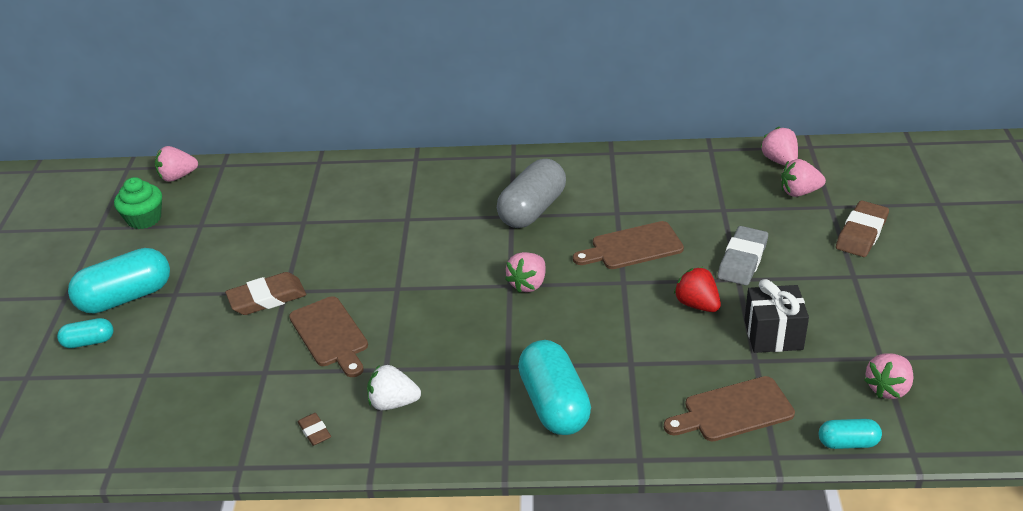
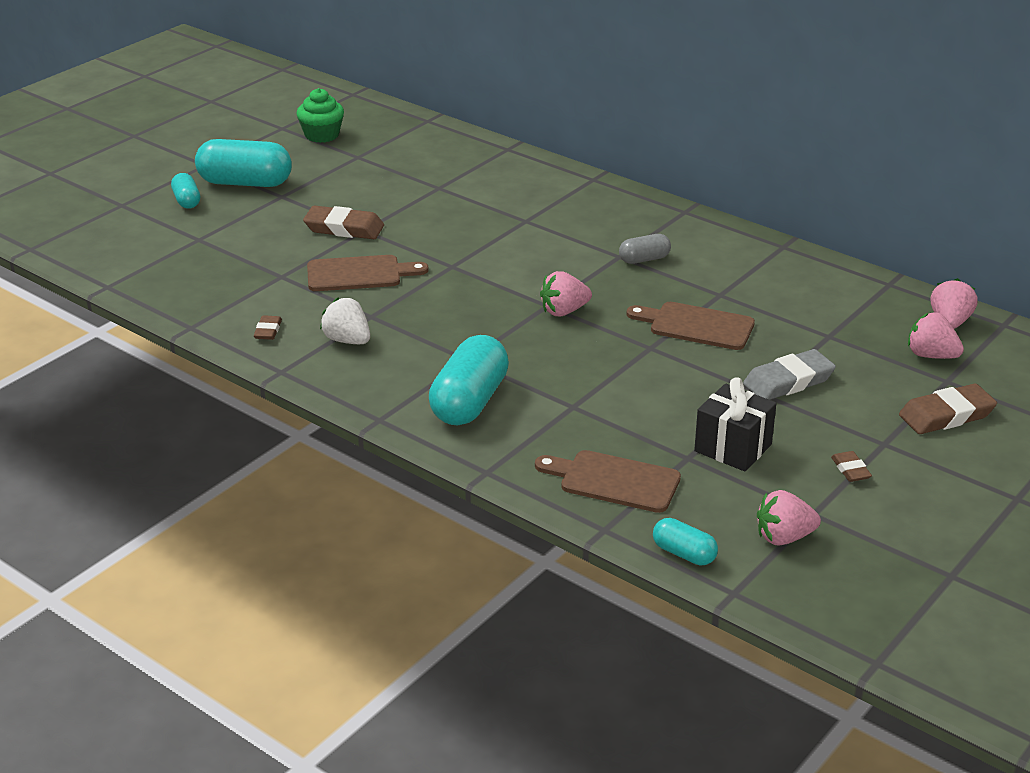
camera: 35 degrees right, 5 degrees down
(89, 342) = (187, 201): turquoise capsule -> turquoise capsule turned 45 degrees clockwise
(177, 176) = (382, 115): pink strawberry -> none
(330, 335) = (359, 274): brown cutting board -> brown cutting board turned 105 degrees counterclockwise
(532, 210) = (644, 259): grey capsule -> grey capsule, size x0.52
(697, 304) = (694, 393): red strawberry -> none
(860, 309) = (850, 470): none -> brown eraser

